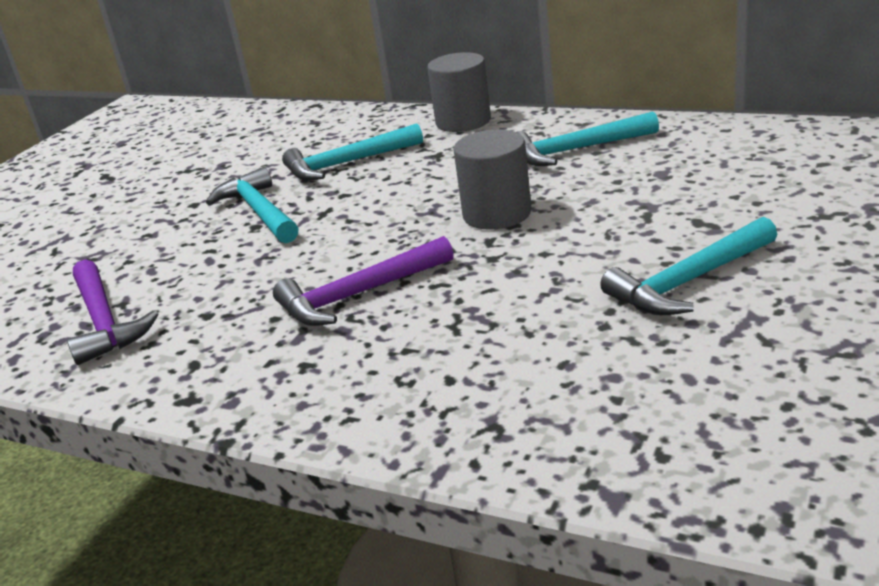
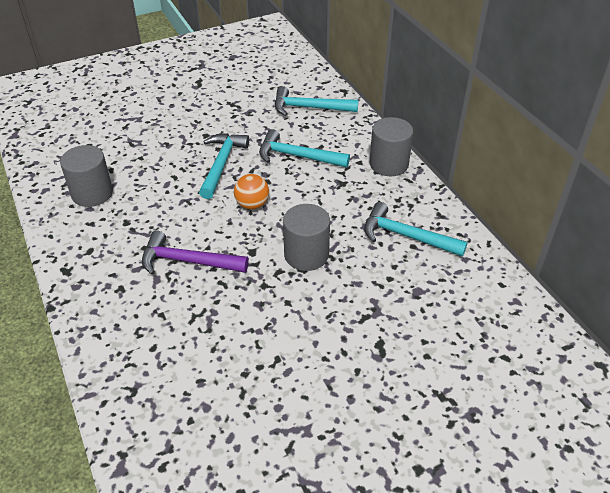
camera: 35 degrees right, 15 degrees up
(104, 321) = (92, 193): purple hammer -> grey cylinder
(359, 217) = (252, 204): none -> orange ball
(690, 281) = (315, 381): turquoise hammer -> turquoise hammer (309, 108)

